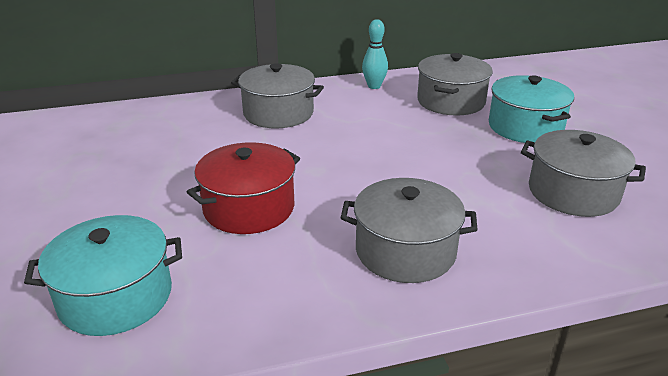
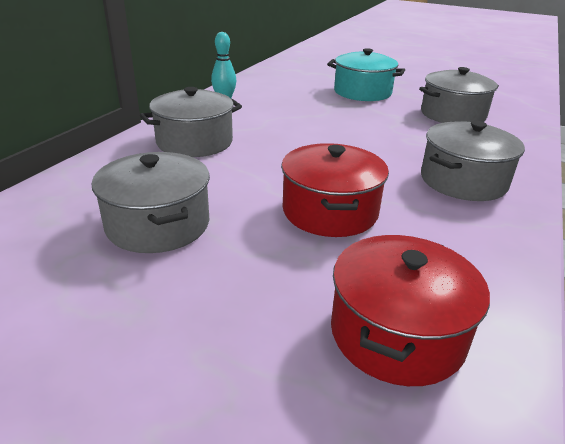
camera: 50 degrees left, 0 degrees up
(116, 296) = (397, 333): turquoise pot -> red pot
(451, 101) = (294, 92): grey pot -> grey pot (158, 224)

